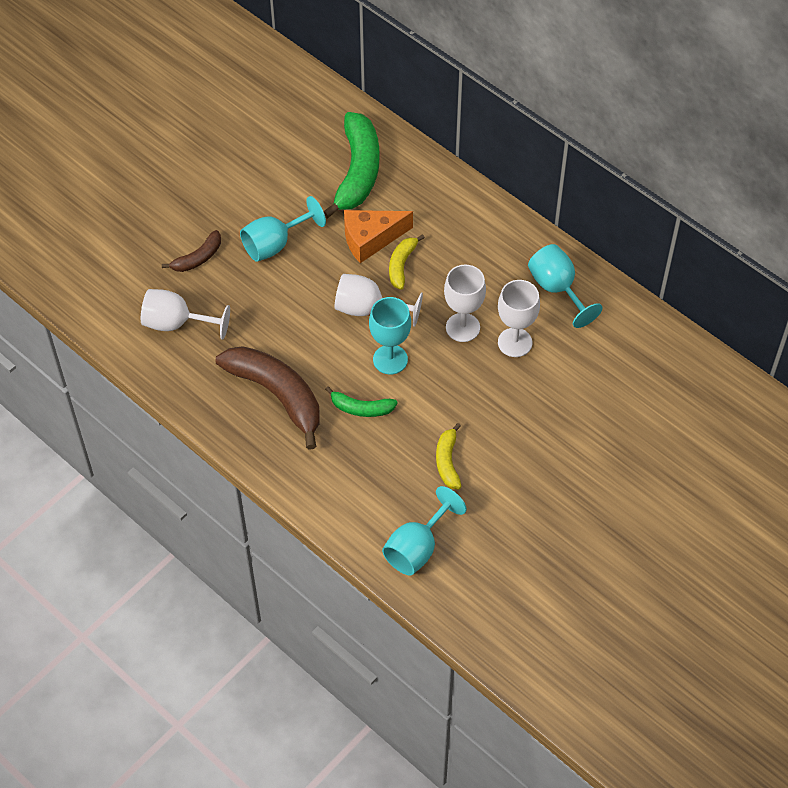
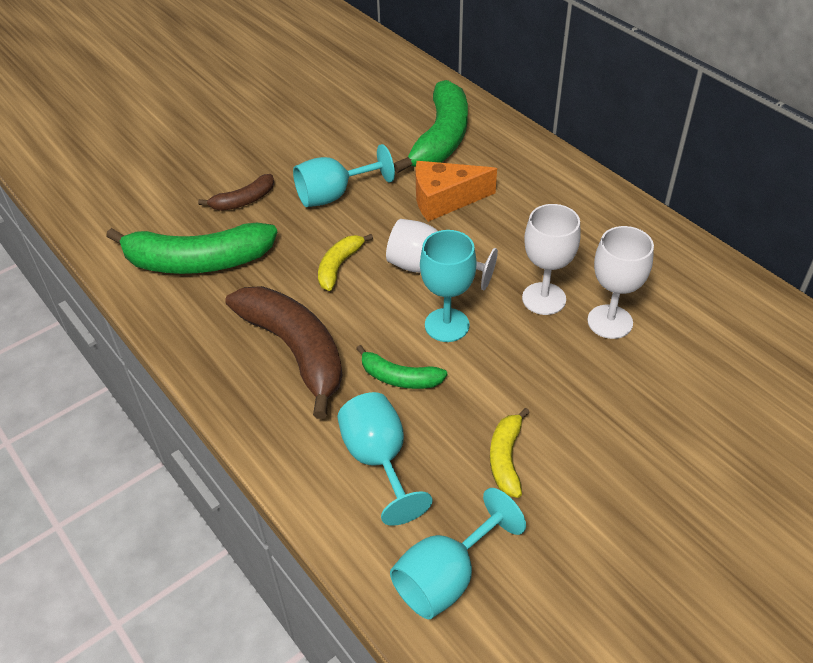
camera: 10 degrees right, 10 degrees down
(176, 323) = (198, 261): white goblet -> green banana
(401, 265) = (477, 228): yellow banana -> yellow banana (339, 266)
(557, 289) = (667, 269): turquoise goblet -> turquoise goblet (379, 460)

